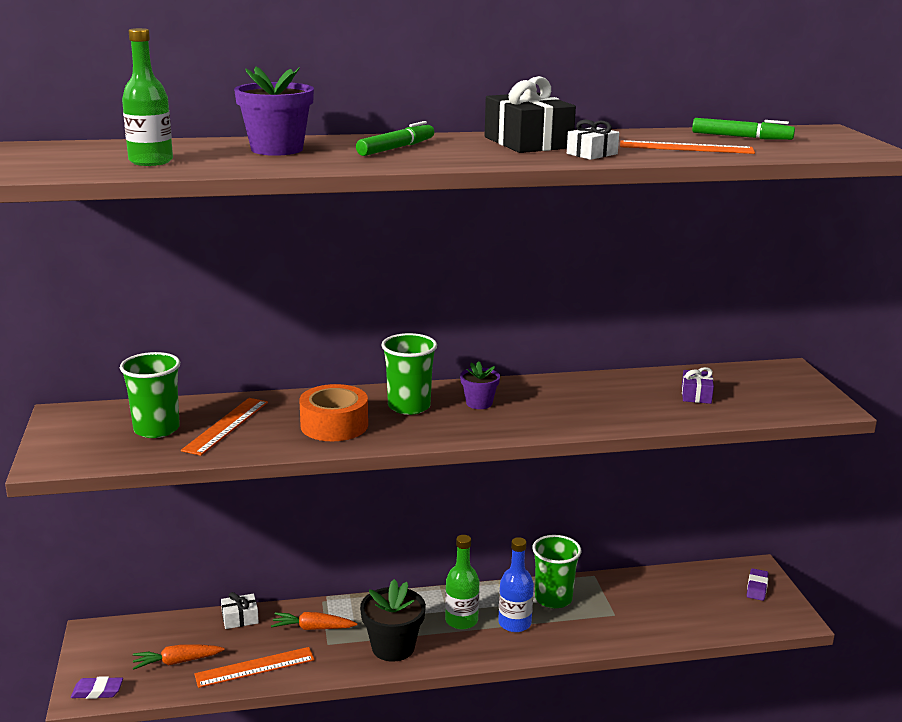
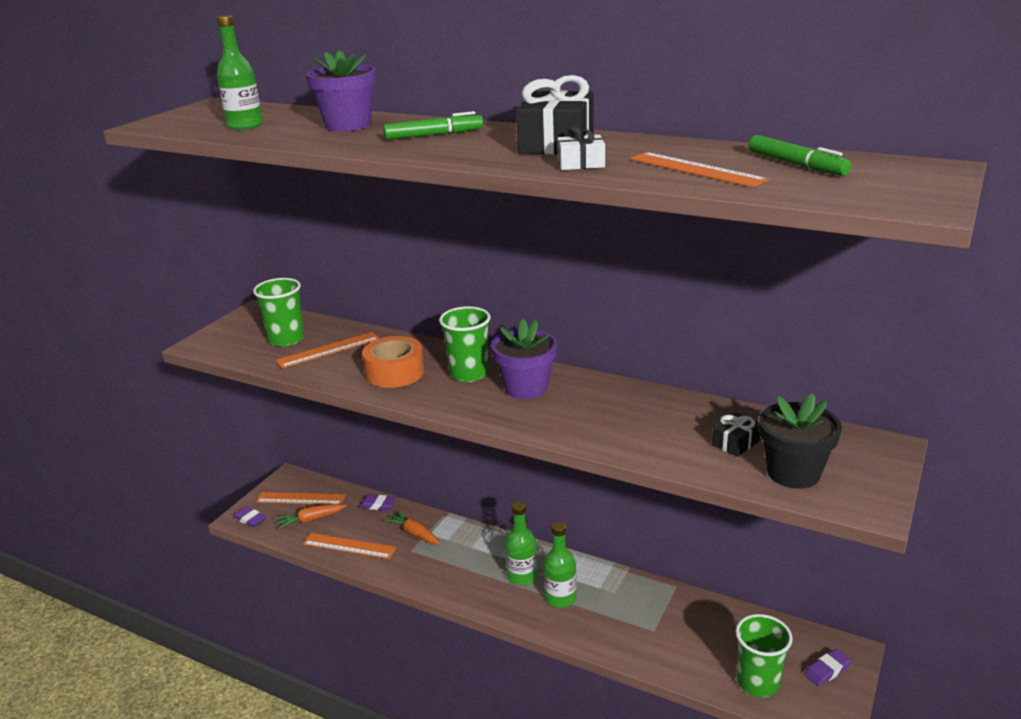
camera: 40 degrees right, 5 degrees up
(137, 647) = (301, 498): none -> orange ruler
(177, 662) = (310, 520): orange carrot -> orange carrot turned 45 degrees counterclockwise
(240, 618) = (378, 505): white gift -> purple eraser
(393, 647) = (450, 574): black flower pot -> black flower pot (793, 473)
(479, 403) = (526, 388): purple flower pot -> purple flower pot, size x1.71
(514, 623) = (560, 598): blue bottle -> green bottle
(553, 599) = (616, 591): green cup -> green cup (758, 682)
(696, 395) = (735, 443): purple gift -> black gift

